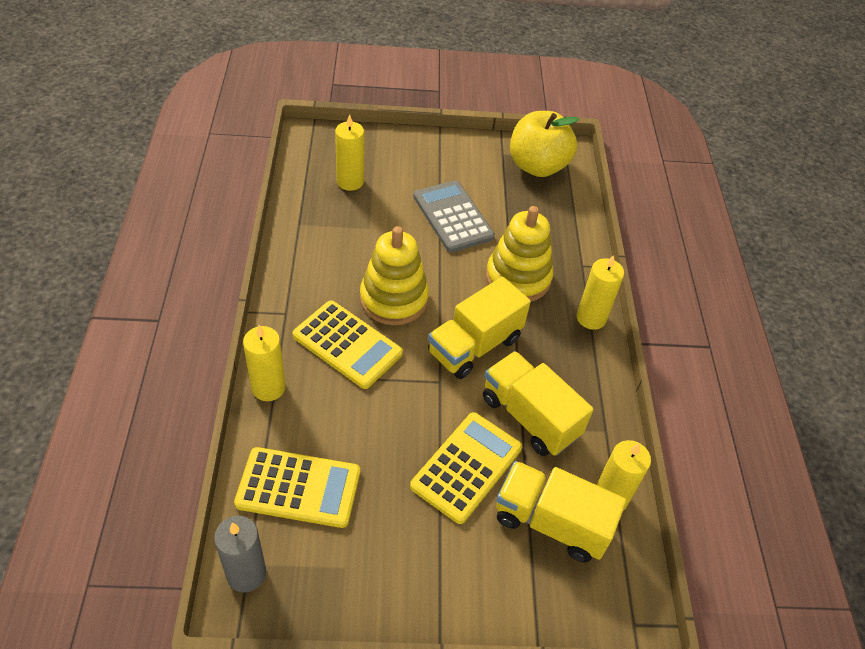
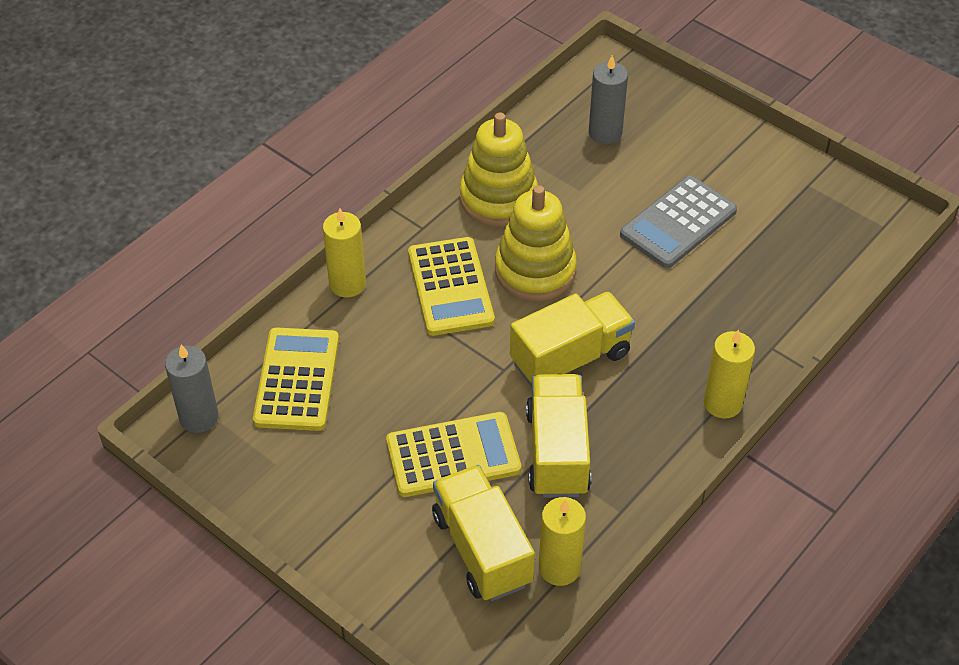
camera: 45 degrees right, 0 degrees up
(298, 487) = (297, 380): yellow calculator -> yellow calculator turned 135 degrees counterclockwise
(350, 181) = (605, 133): yellow candle -> grey candle
(452, 217) = (678, 223): grey calculator -> grey calculator turned 150 degrees counterclockwise
(474, 346) = (570, 358): yellow truck -> yellow truck turned 150 degrees clockwise
(518, 278) = (684, 321): yellow stacking toy -> yellow stacking toy (498, 198)
(537, 166) = (836, 218): yellow apple -> none

